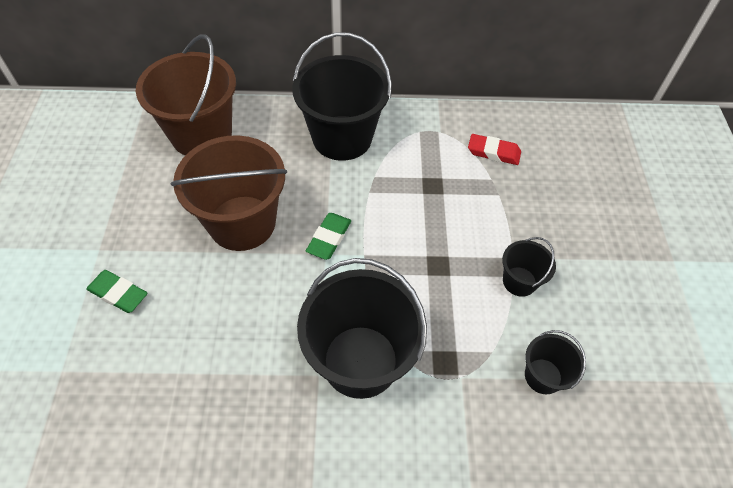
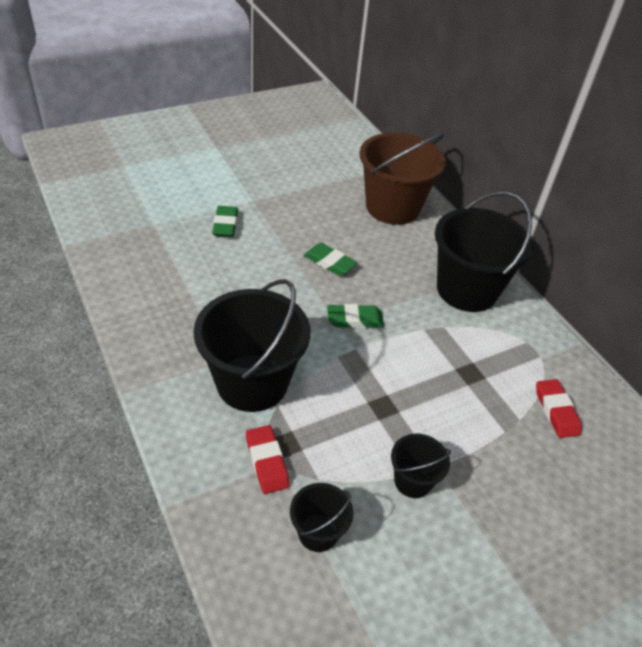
camera: 60 degrees right, 10 degrees down
(242, 223) = (330, 262): brown bucket -> green eraser
(457, 387) = (267, 462): none -> red eraser

